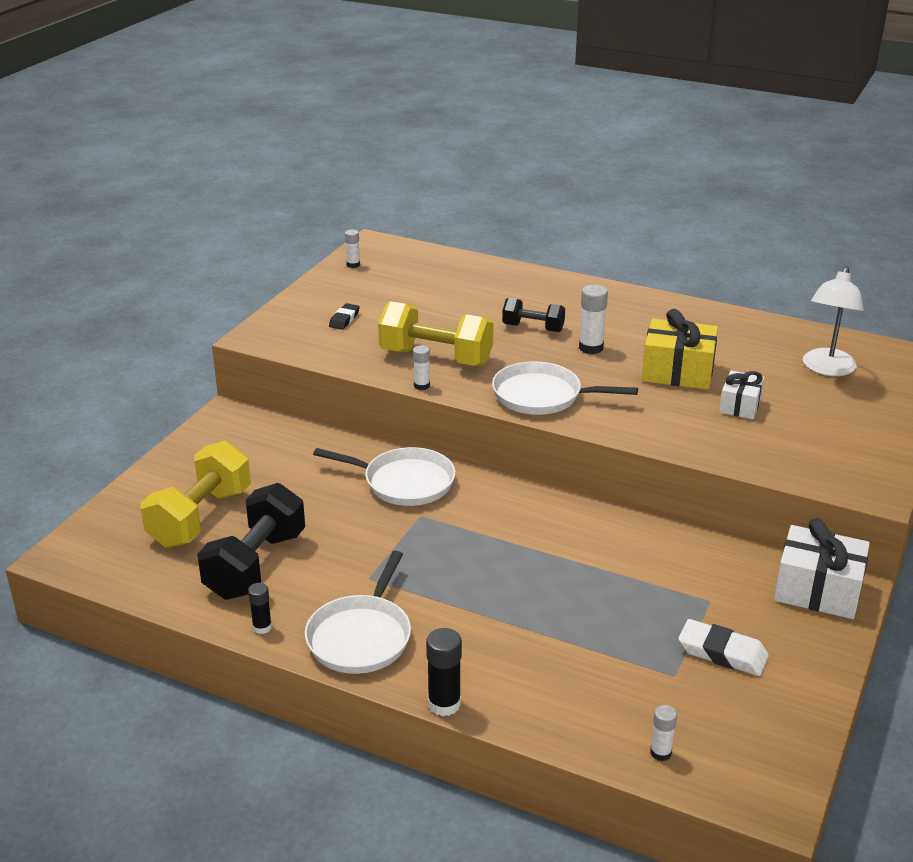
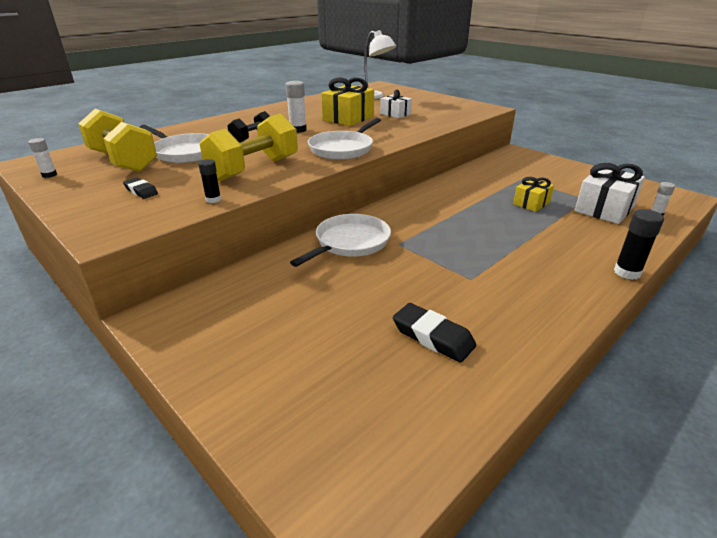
camera: 70 degrees left, 0 degrees up
(200, 517) = (332, 364): yellow dumbbell -> yellow dumbbell (123, 161)
(255, 565) = (433, 337): black dumbbell -> black eraser
(262, 627) = (532, 347): black glue stick -> black glue stick (213, 199)
(361, 637) = (549, 295): white pan -> white pan (185, 152)
(421, 386) = (290, 179): white glue stick -> none
(613, 615) = (531, 203): none -> yellow gift
(722, 653) = (567, 184): white eraser -> none
(817, 590) = (517, 157): white gift -> white gift (604, 209)

